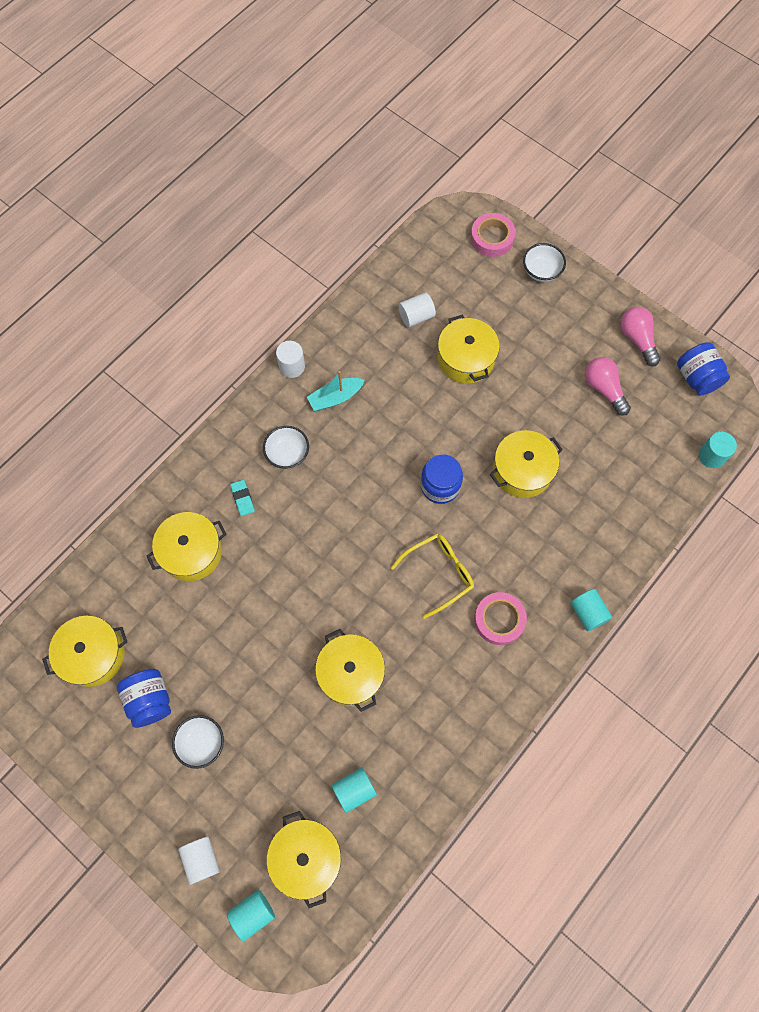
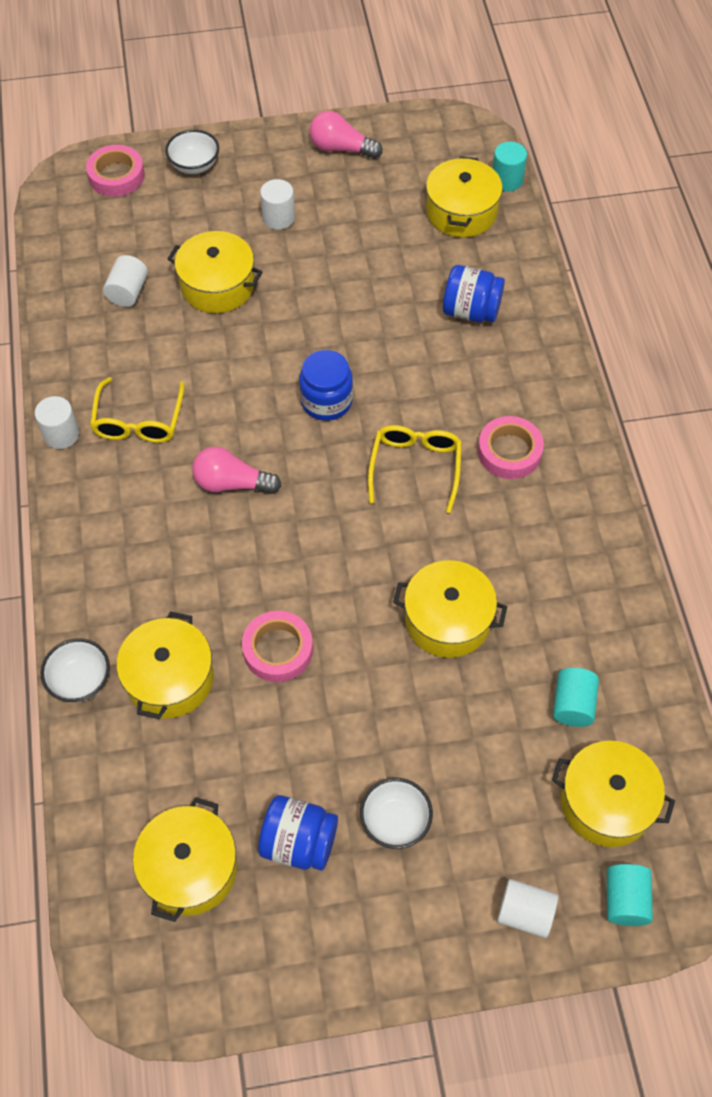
camera: 50 degrees left, 10 degrees down
(242, 499) = (160, 585): turquoise eraser -> none
(254, 594) = (278, 650): none -> pink tape
(287, 454) = (154, 508): white bowl -> white bowl (80, 680)
(335, 398) = (138, 421): turquoise boat -> yellow glasses
(522, 471) = (378, 325): yellow pot -> yellow pot (461, 212)
(548, 349) = (278, 218): none -> white cylinder
(588, 613) = (567, 377): turquoise cylinder -> none
(604, 389) = (363, 206): pink light bulb -> pink light bulb (232, 483)
(697, 378) = (423, 136): blue jar -> blue jar (471, 311)

